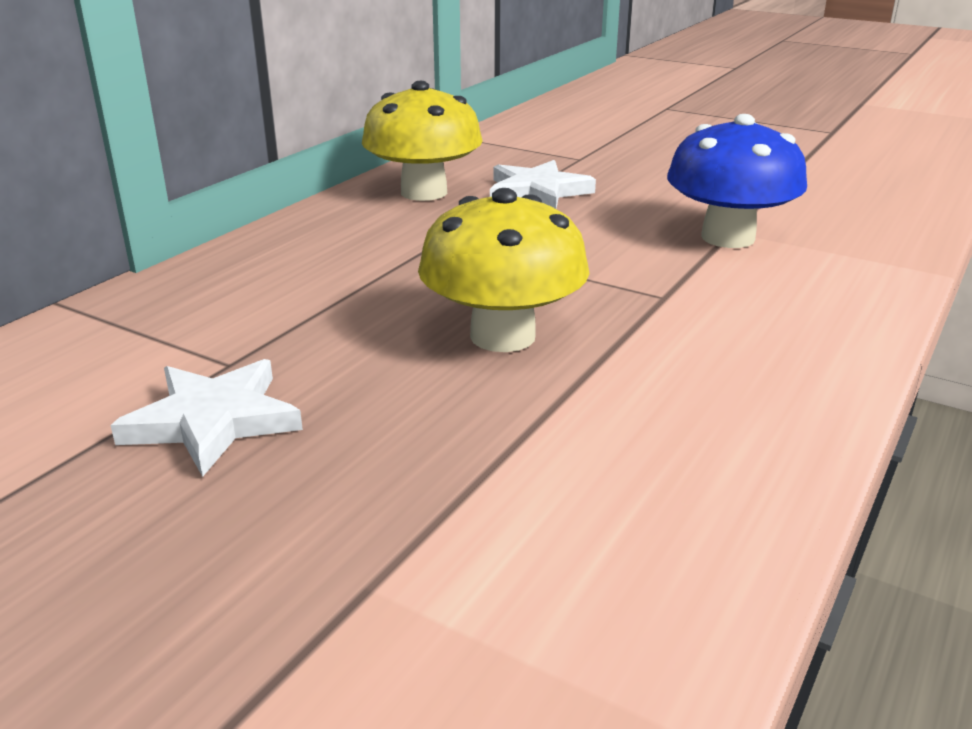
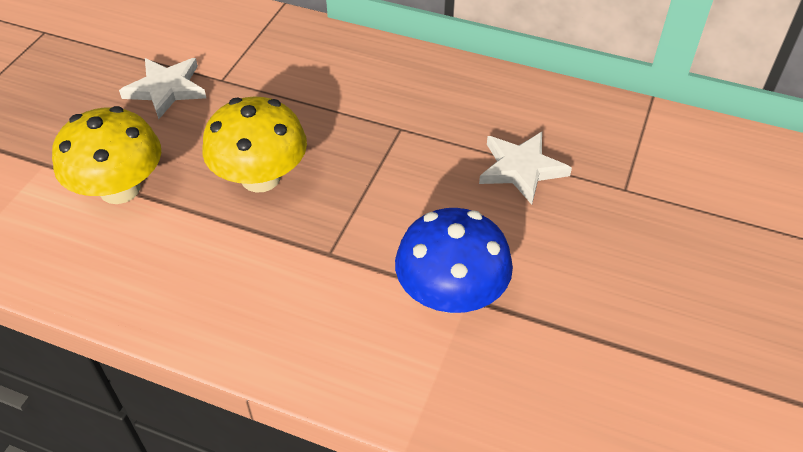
camera: 80 degrees right, 20 degrees up
(424, 192) = (496, 106): yellow mushroom -> yellow mushroom (120, 189)

